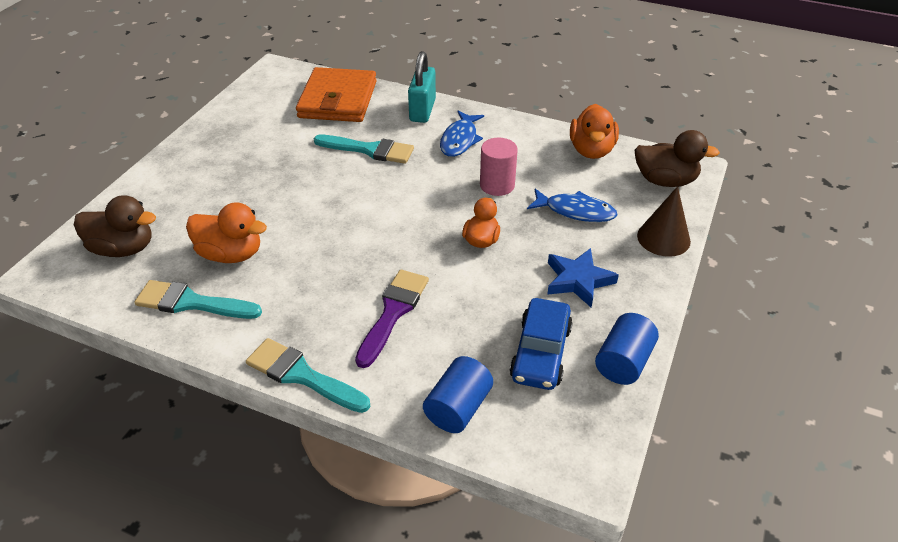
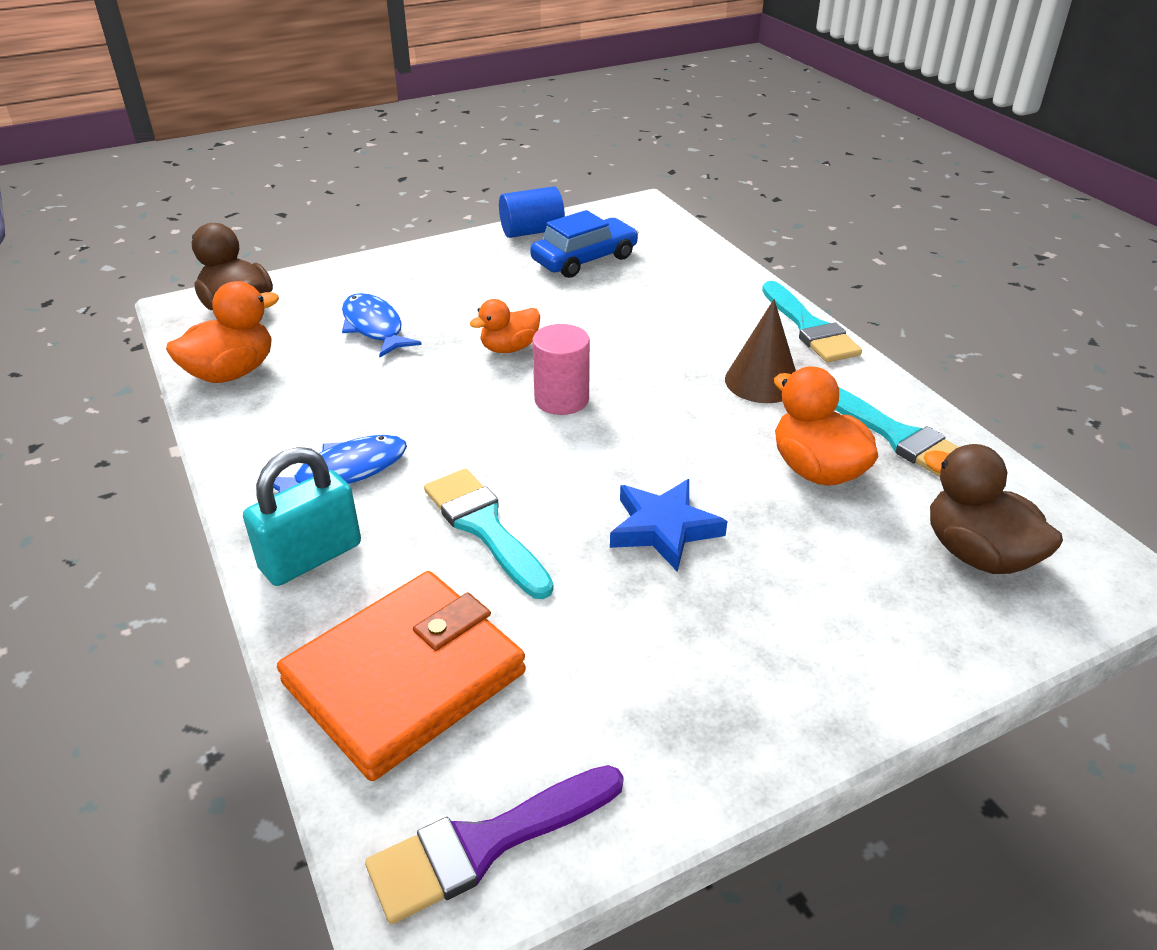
camera: 140 degrees left, 5 degrees down
(393, 312) = (677, 333): purple brush -> purple brush (485, 843)
(458, 408) = (693, 260): blue cylinder -> none
(497, 185) = (402, 390): pink cylinder -> pink cylinder (561, 399)
(578, 280) = (476, 282): blue star -> blue star (663, 528)
(663, 238) = (346, 274): brown cone -> brown cone (762, 381)

